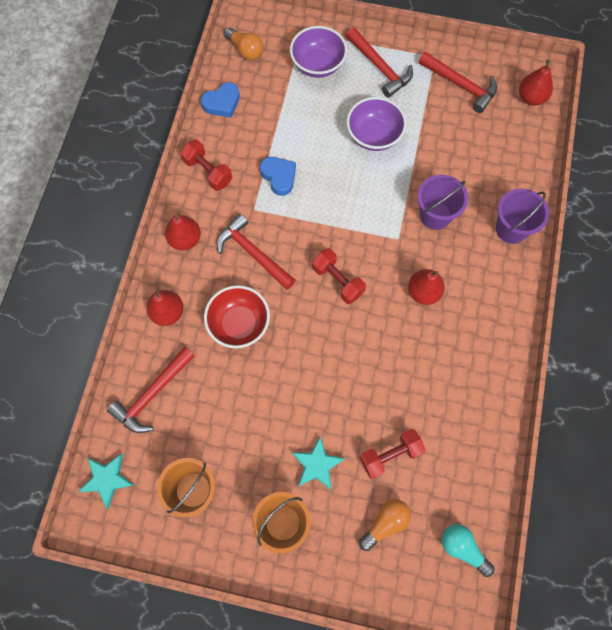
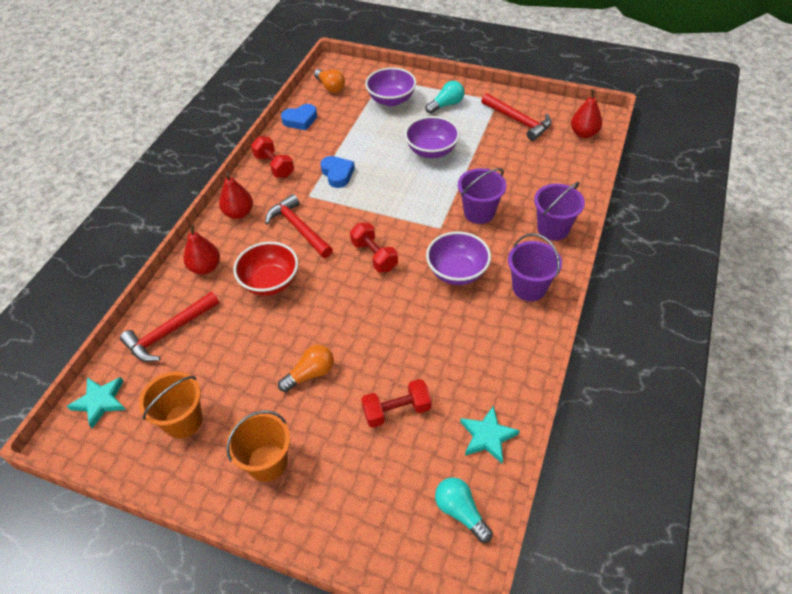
camera: 10 degrees right, 20 degrees down
(317, 465) = (317, 411): turquoise star -> turquoise star (487, 436)
(379, 67) = (446, 105): red hammer -> turquoise light bulb
(385, 523) = (378, 476): orange light bulb -> orange light bulb (310, 374)
(423, 292) = (457, 272): red pear -> purple bowl
(495, 304) = (529, 288): none -> purple bucket

